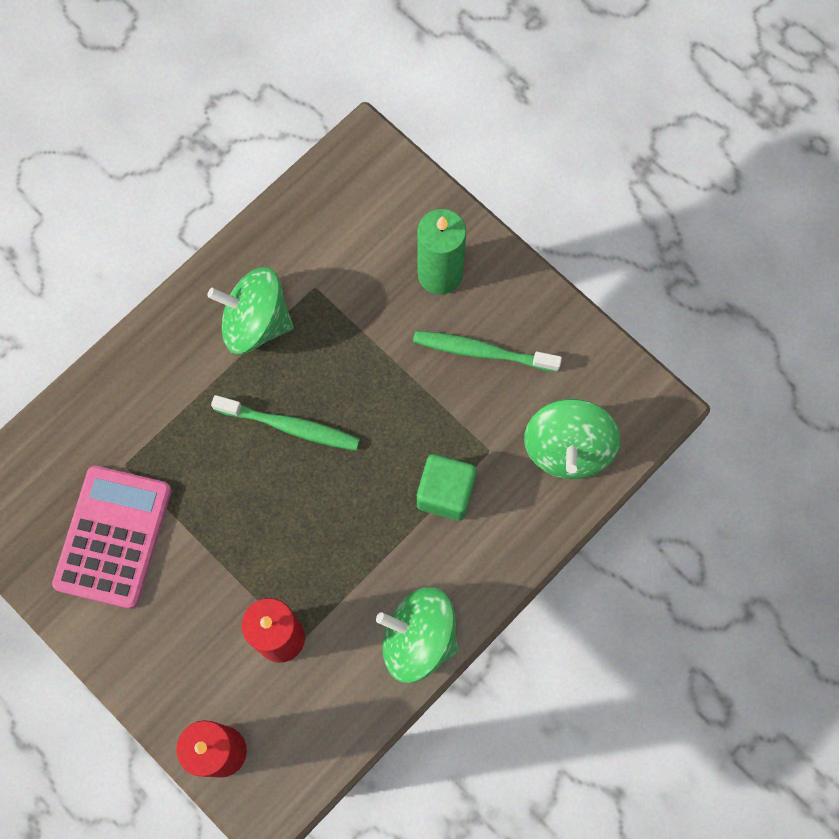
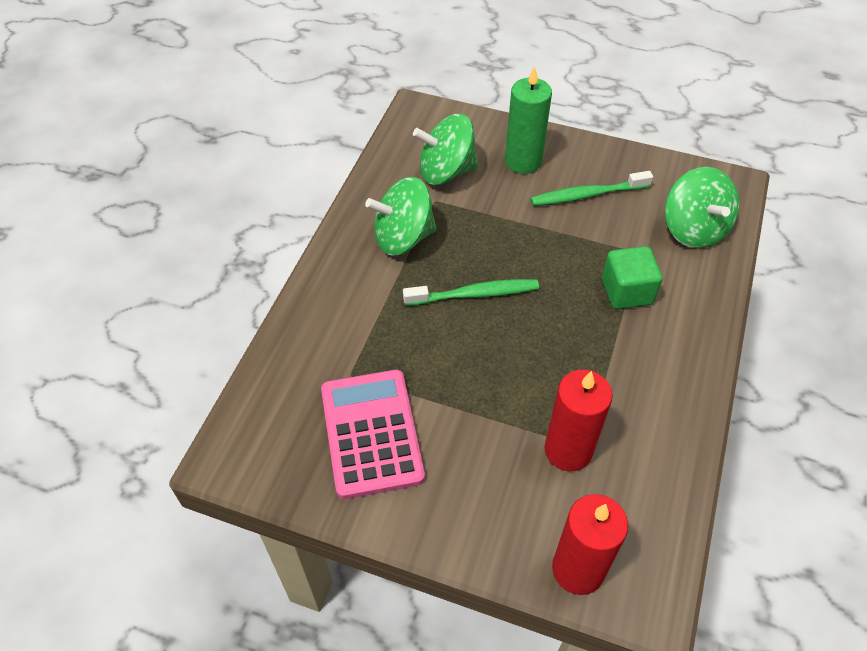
camera: 25 degrees left, 20 degrees down
(418, 638) = (681, 401): green spinning top -> green spinning top (446, 171)

